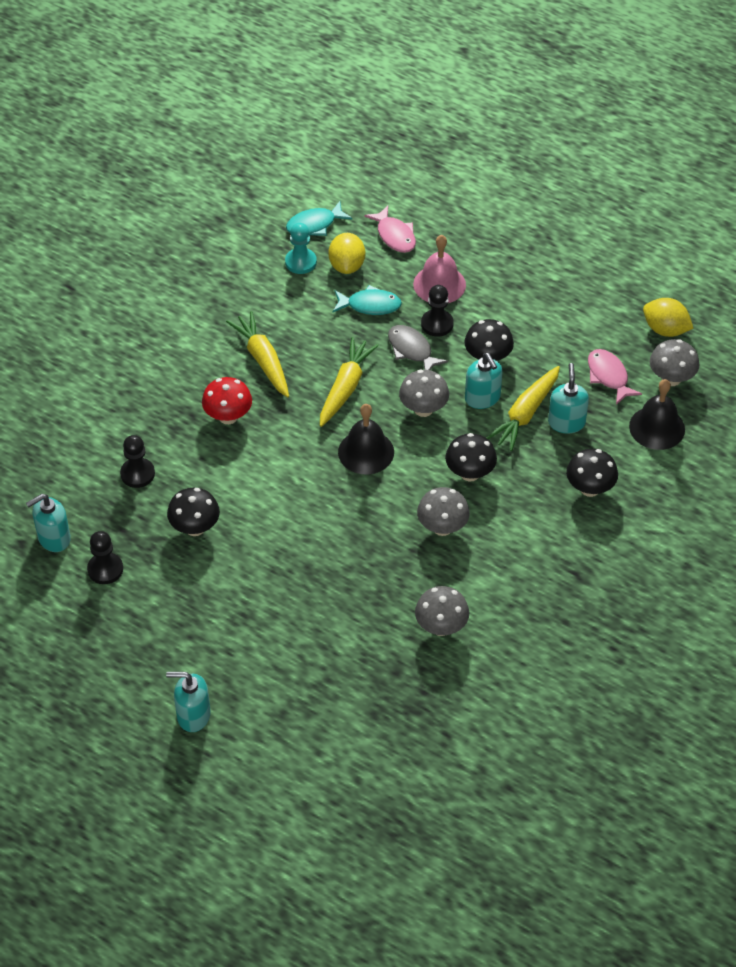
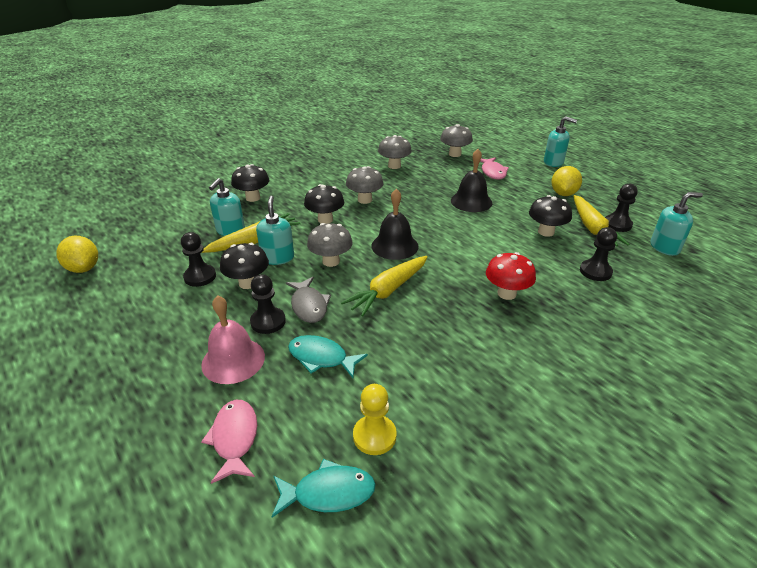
camera: 160 degrees left, 15 degrees down
(263, 360) = (460, 332): yellow carrot -> yellow carrot (592, 228)
(300, 262) = (374, 436): turquoise pawn -> yellow pawn
(347, 265) = (319, 413): yellow lemon -> yellow lemon (563, 194)
(541, 352) = (200, 277): none -> black pawn
(608, 376) = (167, 249): pink fish -> pink fish (493, 172)
(657, 427) = (173, 215): black bell -> black bell (471, 201)
(671, 378) = (125, 238): grey mushroom -> grey mushroom (455, 154)

